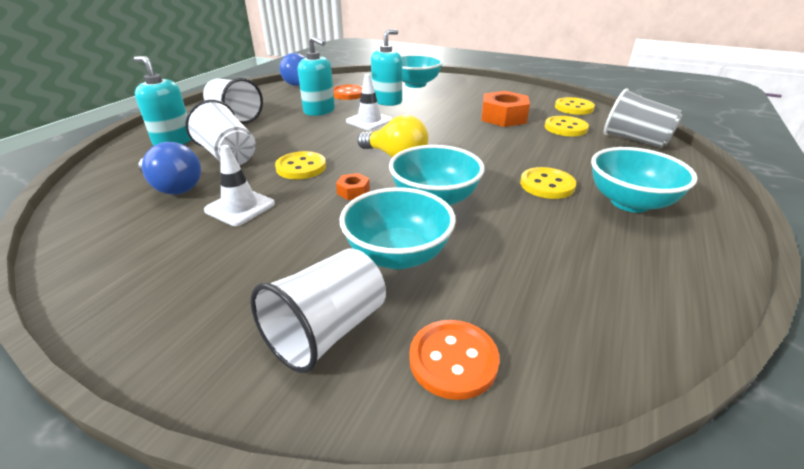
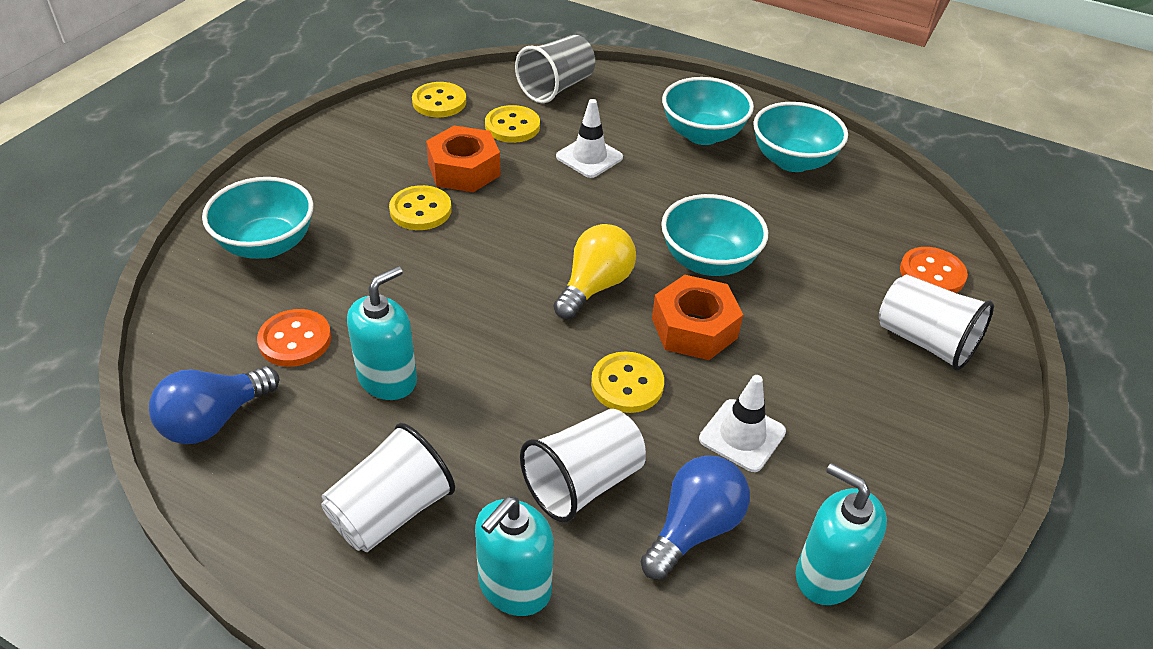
camera: 90 degrees left, 10 degrees up
(353, 191) = (694, 328): orange nut -> orange nut, size x2.09
(369, 121) = (453, 311): white traffic cone -> white traffic cone (589, 157)
(387, 101) = (358, 286): turquoise soap dispenser -> turquoise soap dispenser (827, 575)
(397, 255) = (815, 295): turquoise bowl -> turquoise bowl (792, 161)
(547, 185) = (670, 176): yellow button -> yellow button (420, 210)

